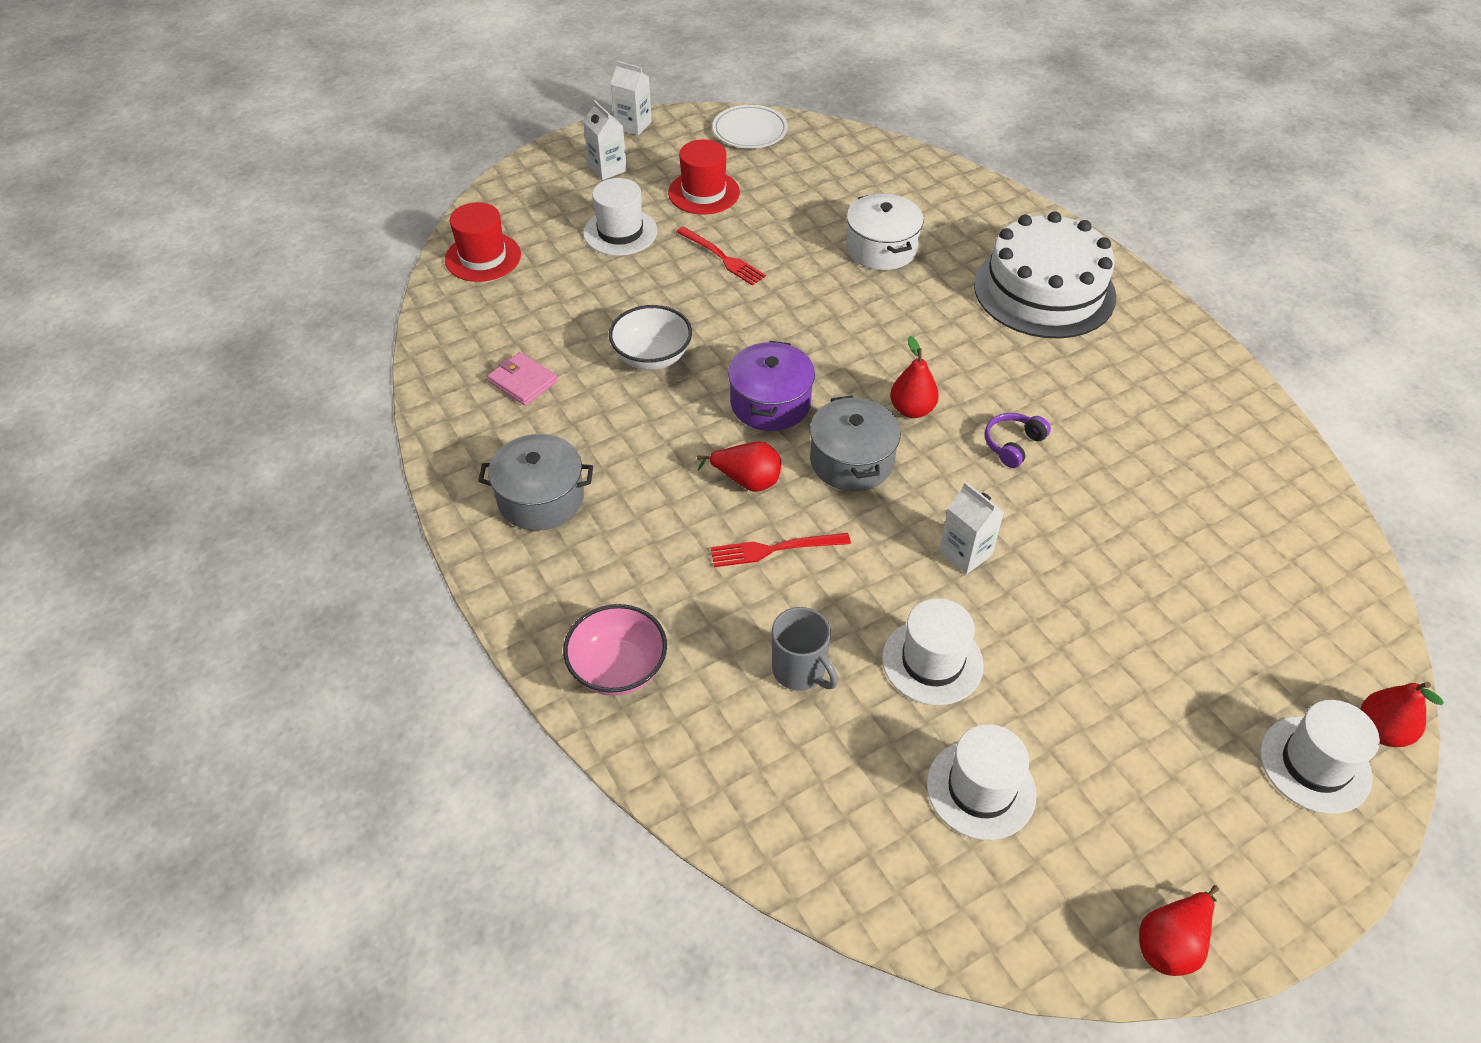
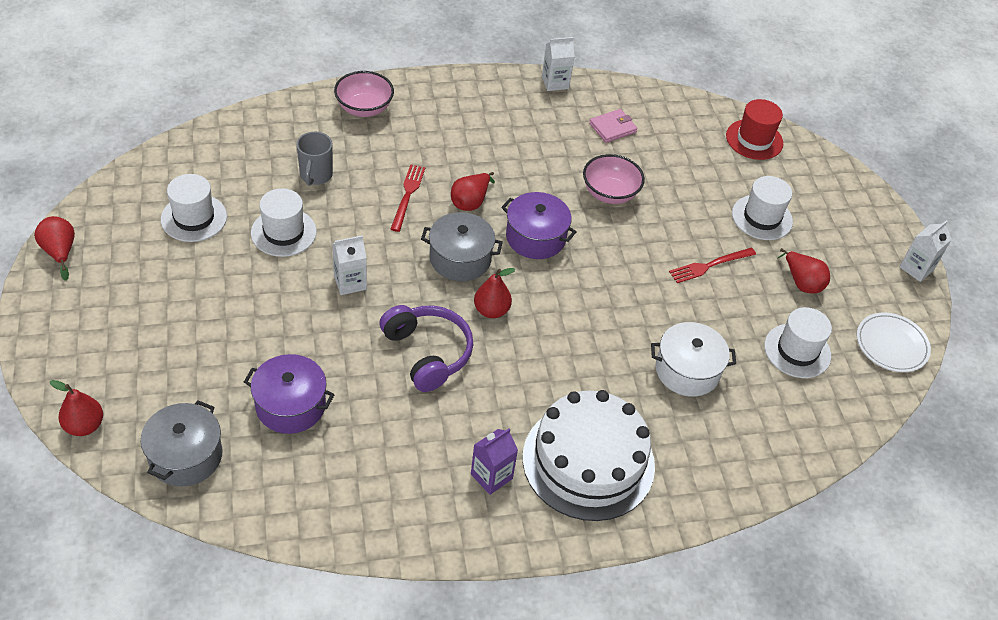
camera: 105 degrees right, 0 degrees up
(541, 498) = (505, 111): grey pot -> grey pot (185, 456)
(607, 169) = (852, 234): white carton -> white carton (555, 82)
(652, 357) = (610, 193): white bowl -> pink bowl
(704, 192) = (801, 282): red hat -> red pear
(800, 671) = (315, 175): grey mug -> grey mug turned 60 degrees counterclockwise
(1013, 444) = (428, 353): purple headphones -> purple headphones, size x1.84
(1119, 350) = (491, 476): none -> purple carton
(1179, 538) = (290, 405): none -> purple pot
(1315, 764) = (92, 375): white hat -> white hat (797, 351)

